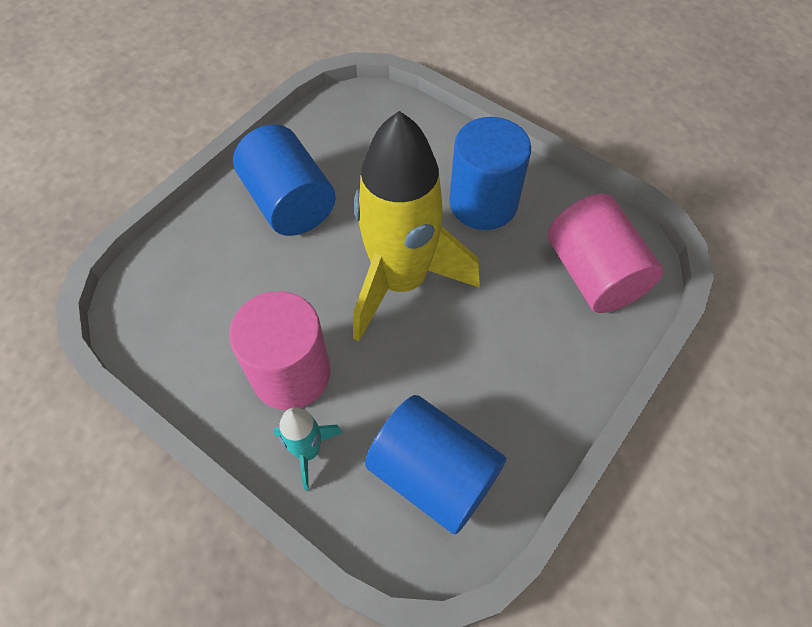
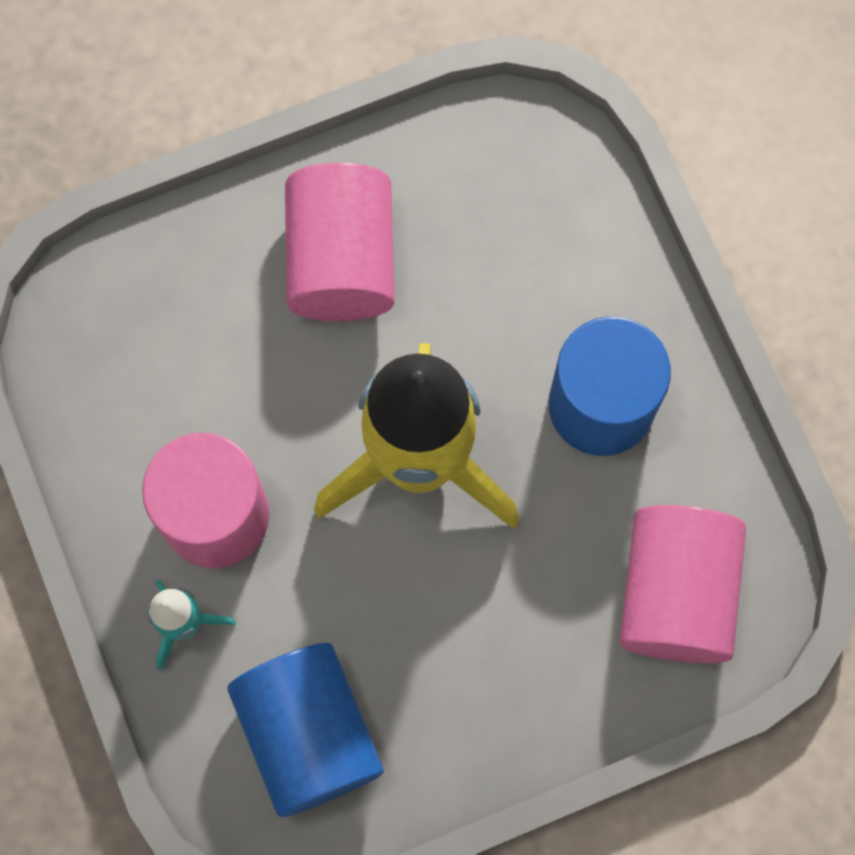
camera: 30 degrees right, 15 degrees up
(289, 202) = (342, 260): blue cylinder -> pink cylinder

